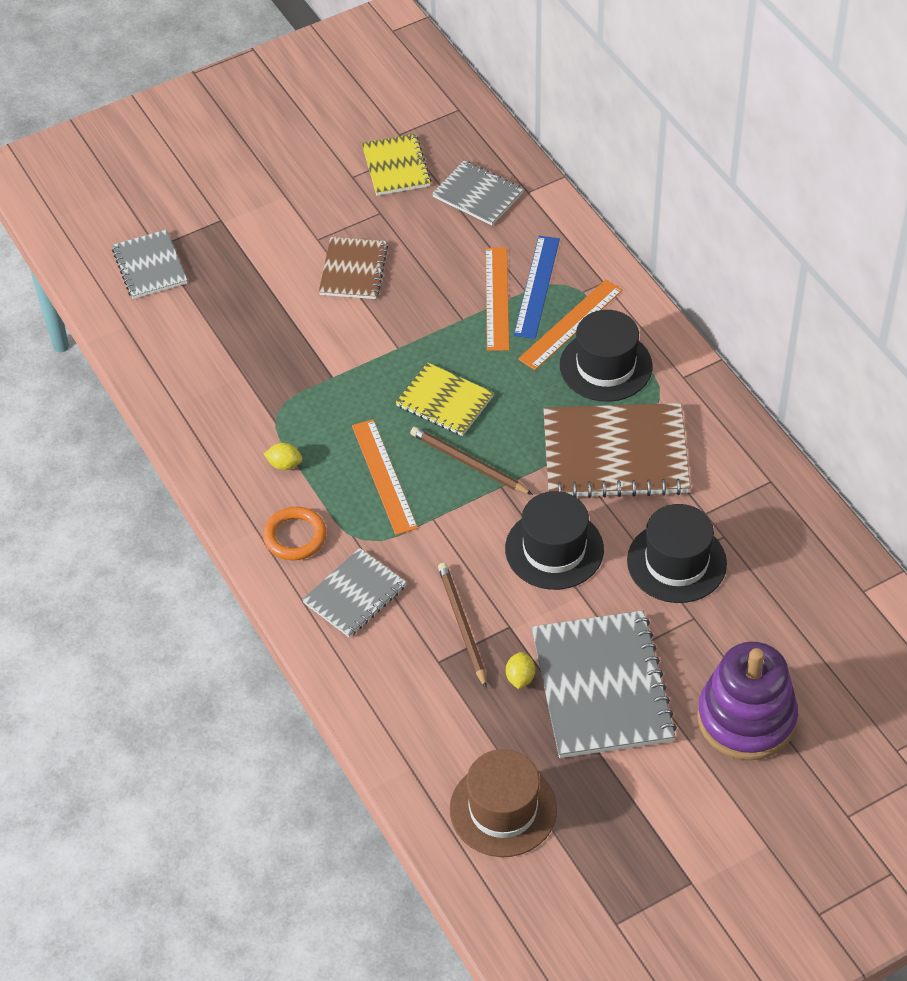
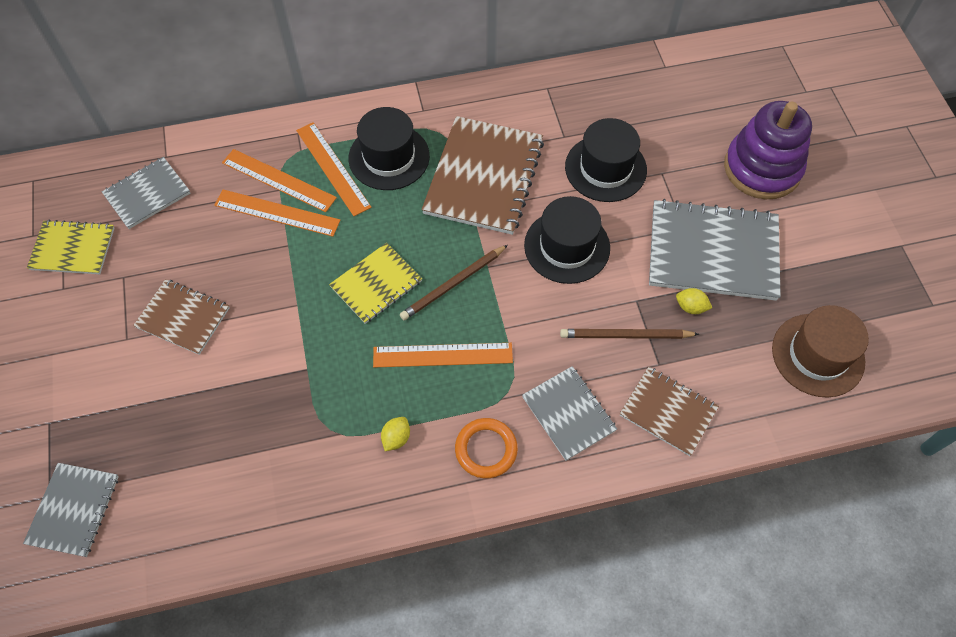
camera: 75 degrees left, 10 degrees up
(150, 266) = (73, 510): grey notebook -> grey notebook turned 75 degrees counterclockwise
(385, 679) = (668, 412): none -> brown notebook
(537, 286) = (279, 180): blue ruler -> orange ruler

